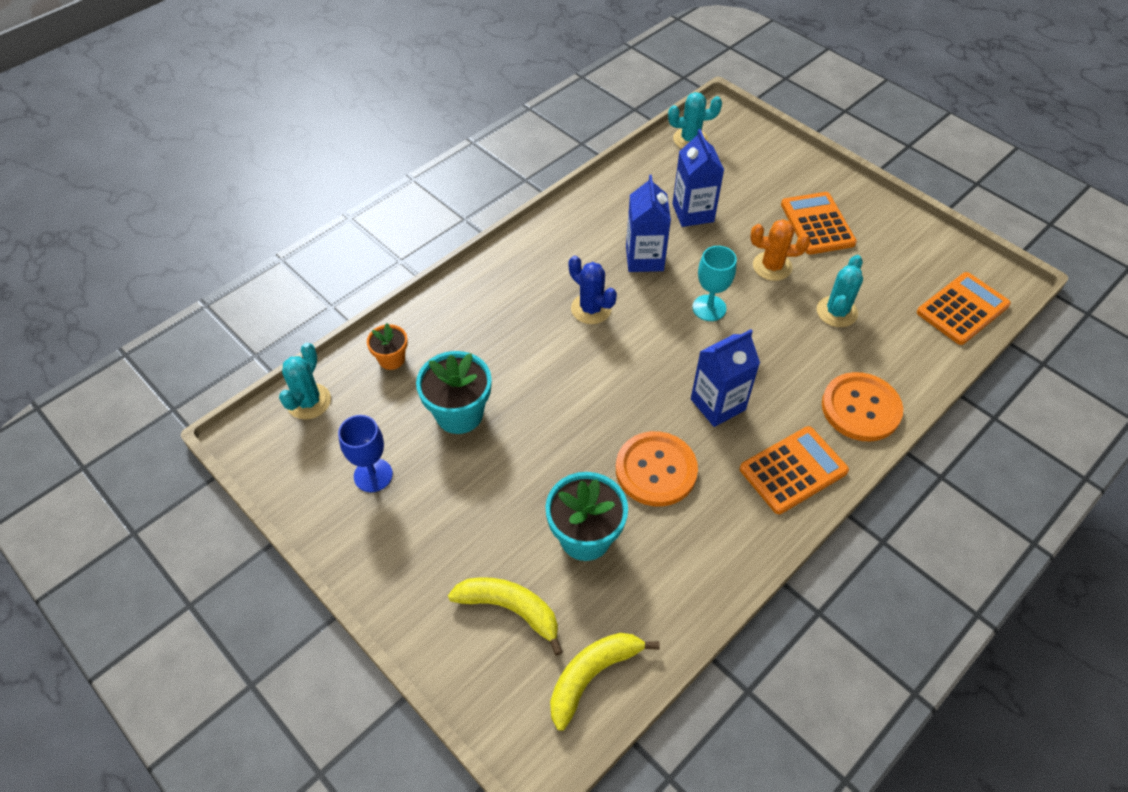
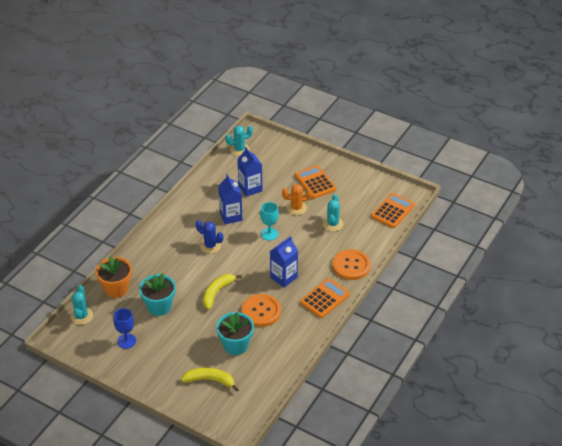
camera: 15 degrees left, 10 degrees down
(392, 359) = (116, 289): orange flower pot -> orange flower pot, size x1.74
(592, 675) = (253, 397): yellow banana -> yellow banana (217, 292)

